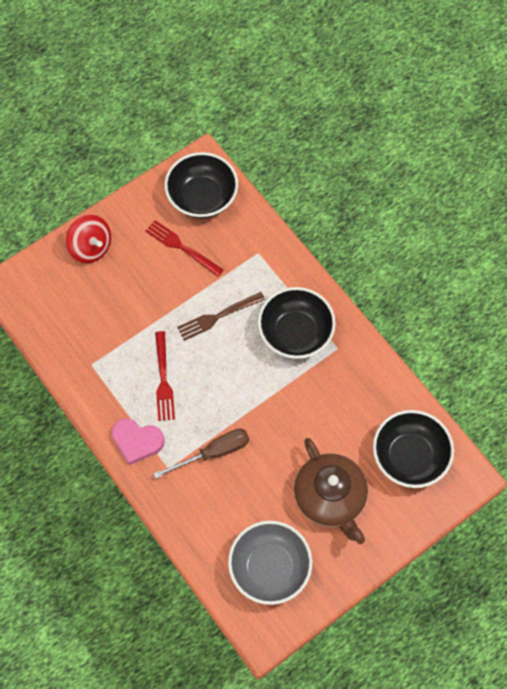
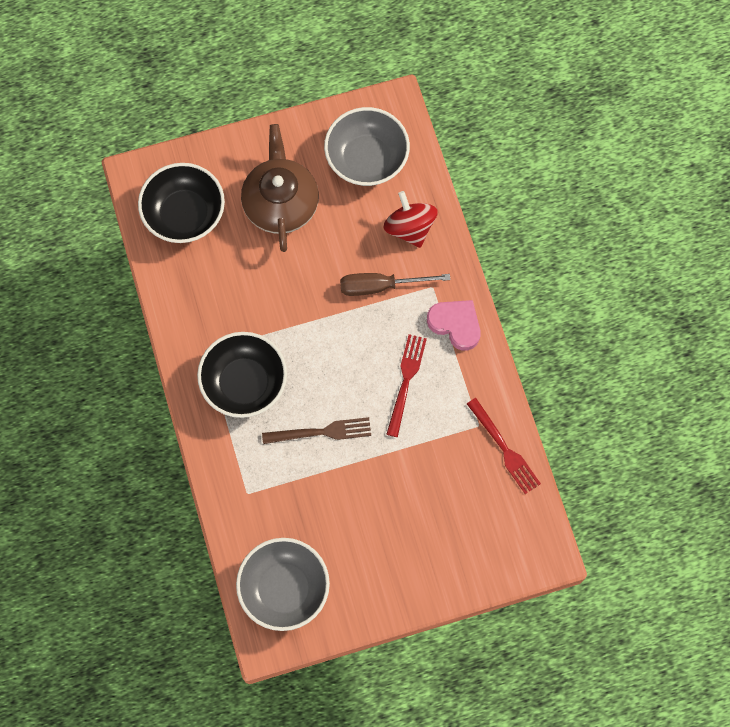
camera: 160 degrees left, 5 degrees up
(91, 247) = (437, 569): red spinning top -> red spinning top (410, 228)
(181, 247) = (332, 532): red fork -> red fork (505, 449)
(202, 197) = (284, 589): black bowl -> grey bowl

